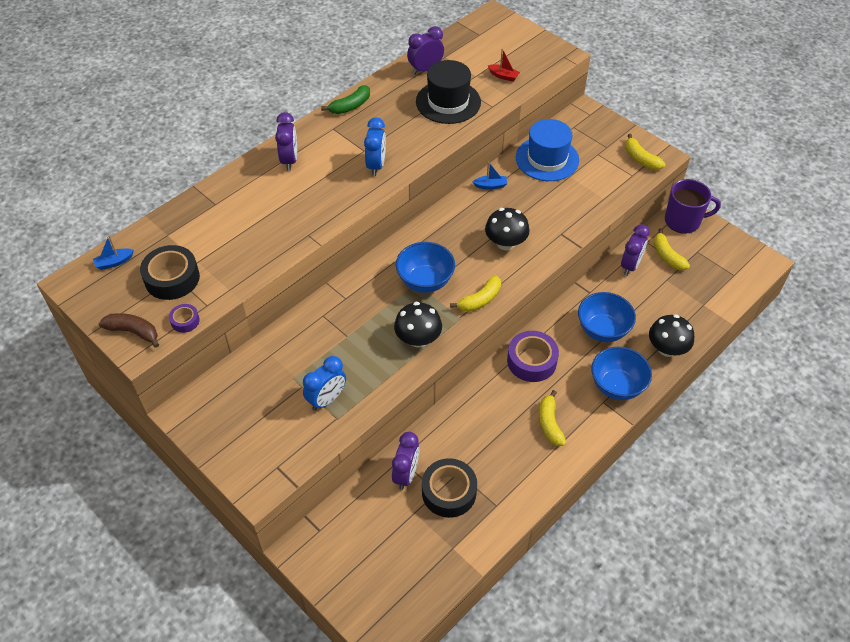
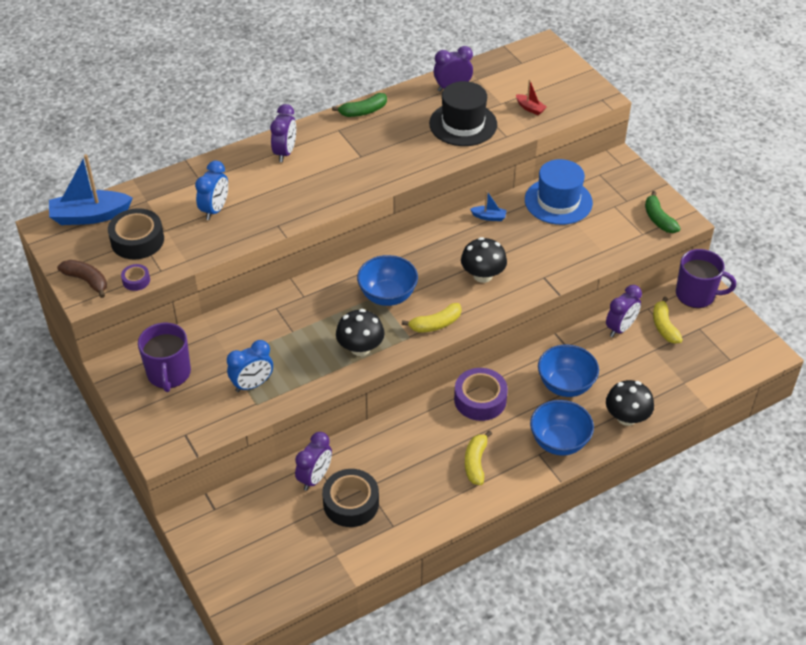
camera: 15 degrees right, 5 degrees down
(114, 262) = (90, 216): blue boat -> blue boat, size x2.12
(239, 407) = (169, 374): none -> purple mug
(376, 165) = (367, 172): blue clock -> blue clock (215, 210)
(640, 159) = (658, 219): yellow banana -> green banana

